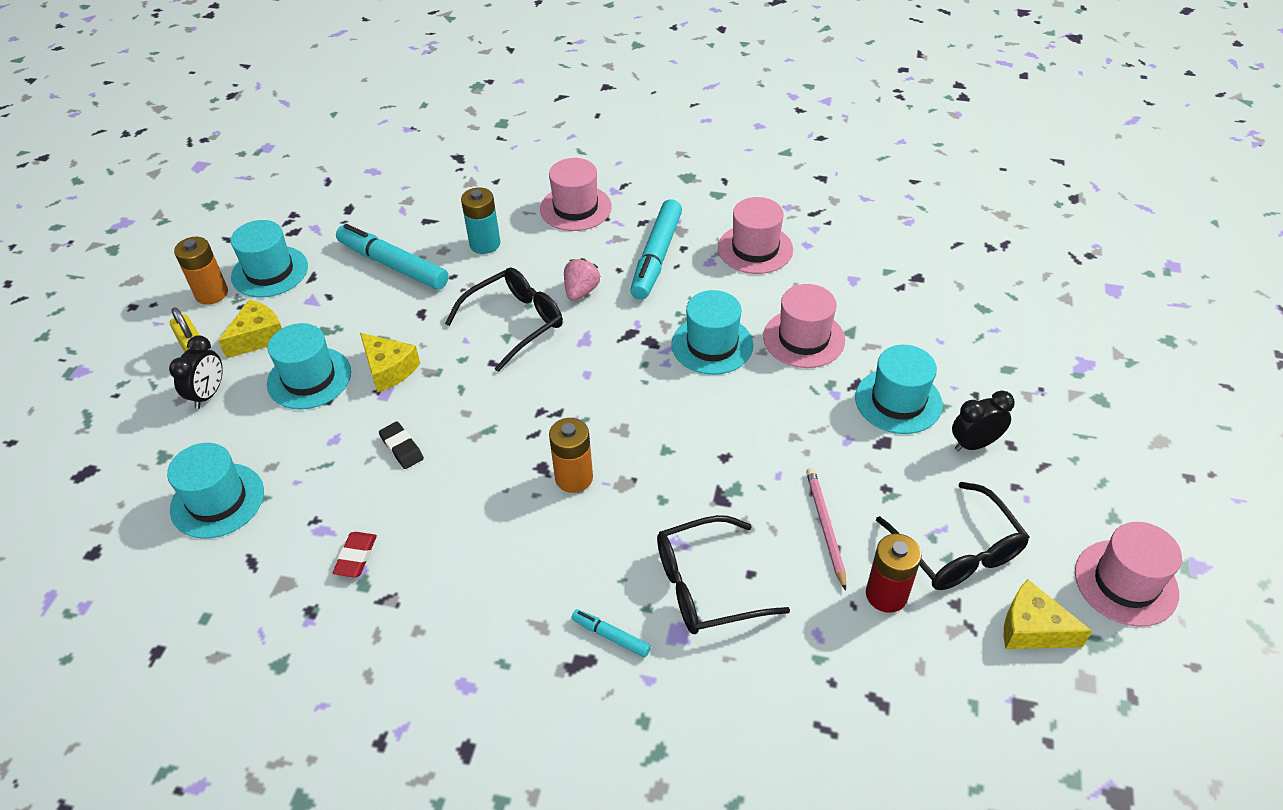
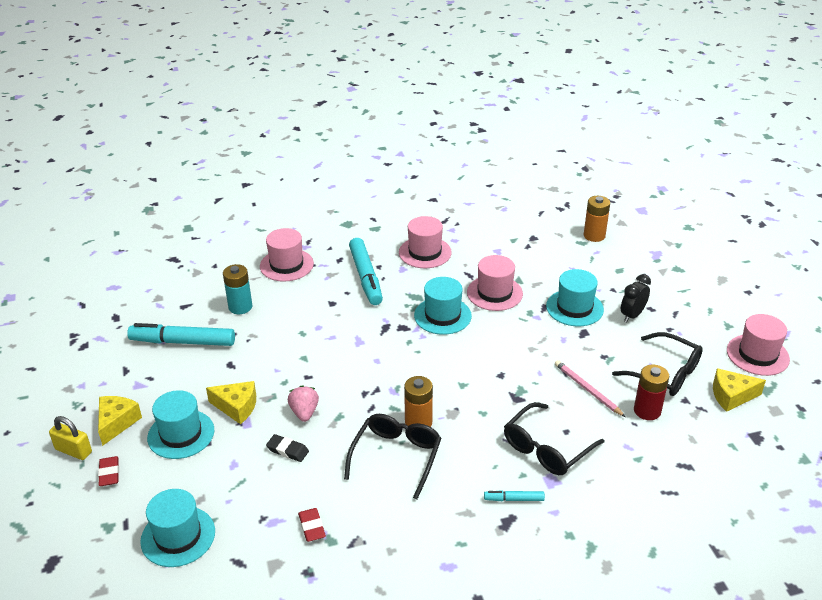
camera: 30 degrees left, 10 degrees down
(208, 394) = (109, 473): black clock -> red eraser
(211, 294) = (51, 408): orange battery -> orange battery (594, 236)
(270, 272) = (87, 378): turquoise hat -> none
(515, 323) = (303, 347): black glasses -> black glasses (396, 457)
(581, 291) = (332, 313): pink strawberry -> pink strawberry (304, 412)

